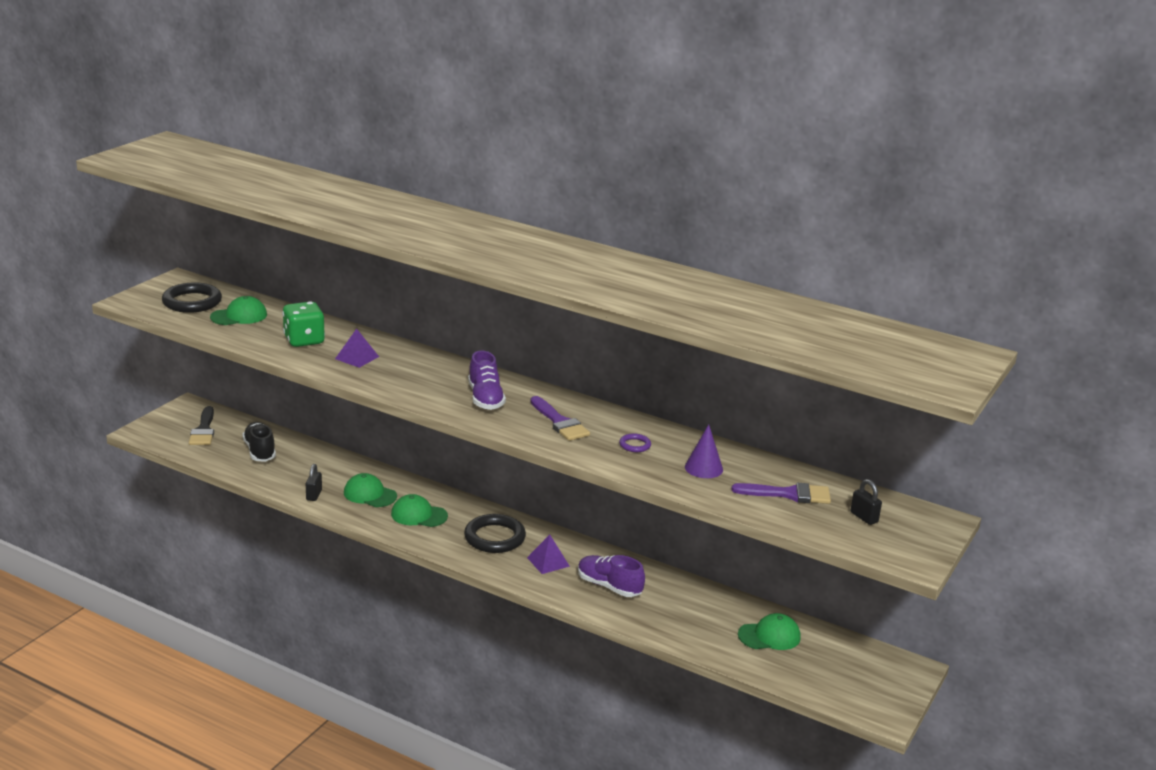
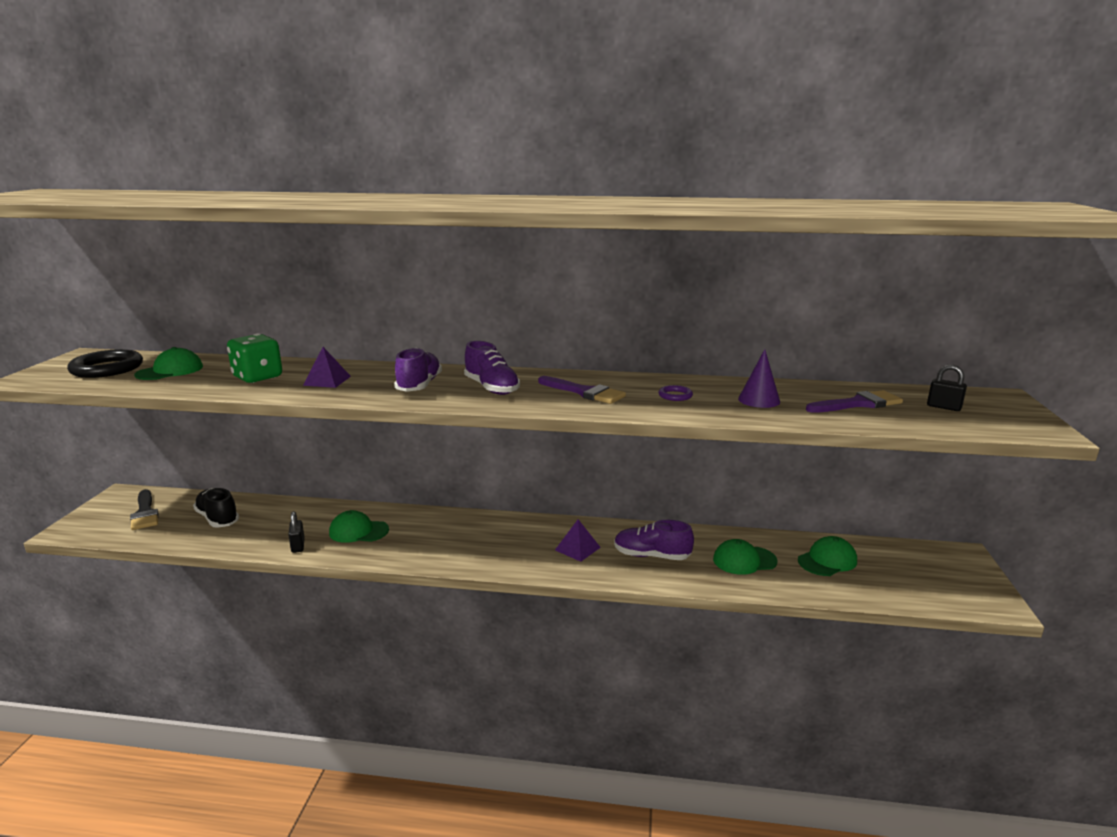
camera: 20 degrees left, 5 degrees down
(419, 515) = (421, 538): green cap -> green cap (744, 560)
(427, 381) = (419, 386): none -> purple shoe
(494, 537) = (510, 540): black ring -> none

